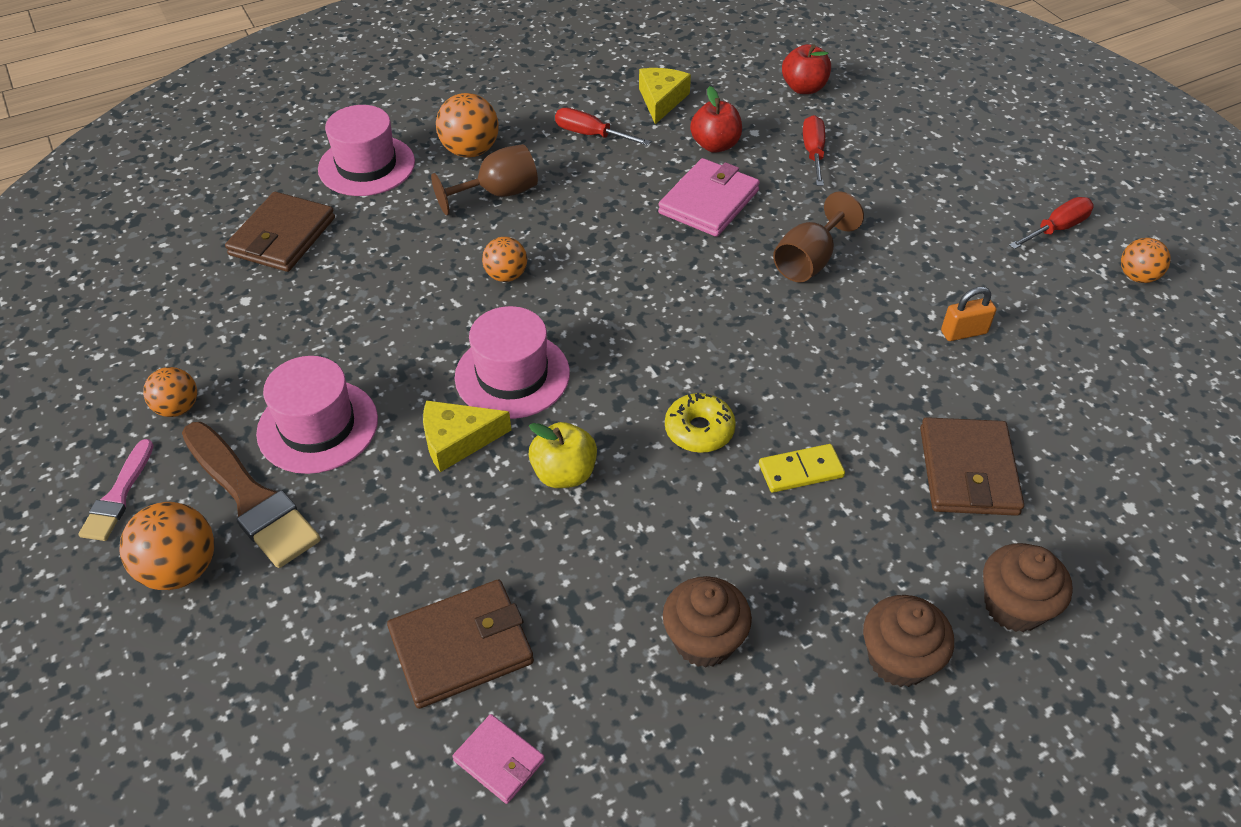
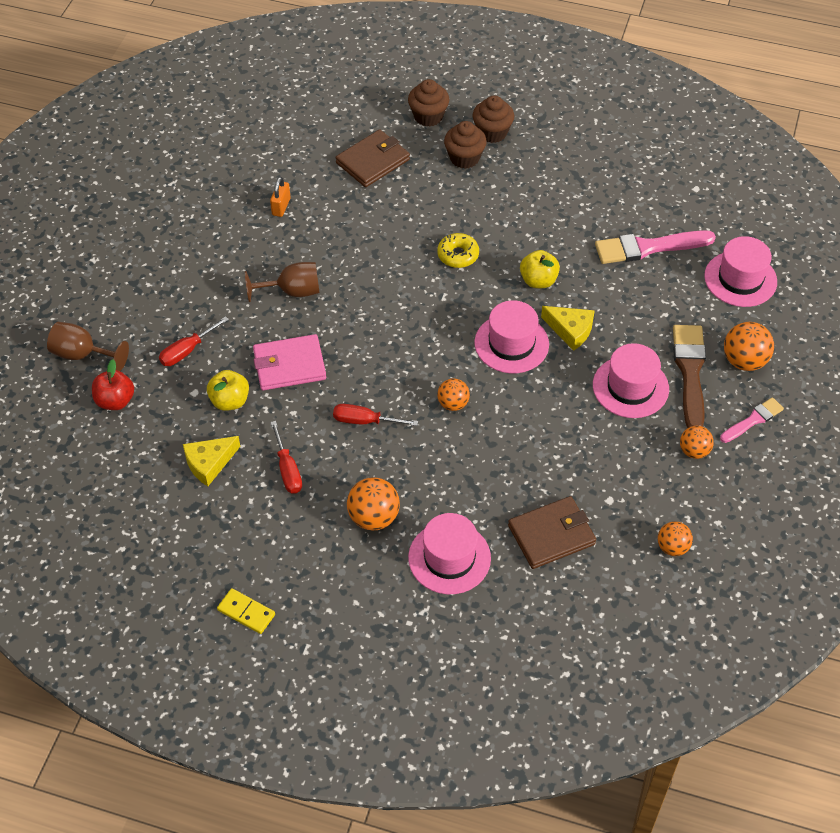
camera: 135 degrees left, 5 degrees up
(272, 705) = (740, 279): none -> pink hat
(461, 647) = (649, 247): brown wallet -> pink brush
(498, 194) = (395, 466): brown goblet -> brown goblet (82, 355)
(499, 760) = (669, 204): pink wallet -> none
(704, 640) = (554, 185): brown cupcake -> brown cupcake (464, 158)
(715, 145) = (230, 401): red apple -> yellow apple
(800, 470) = (438, 209): yellow domino -> yellow domino (246, 612)
(963, 332) = (281, 207): orange padlock -> orange padlock turned 75 degrees clockwise
(1056, 229) = (152, 215): red screwdriver -> red screwdriver (365, 421)
(1137, 277) = (163, 169): orange ball -> orange ball (672, 547)

